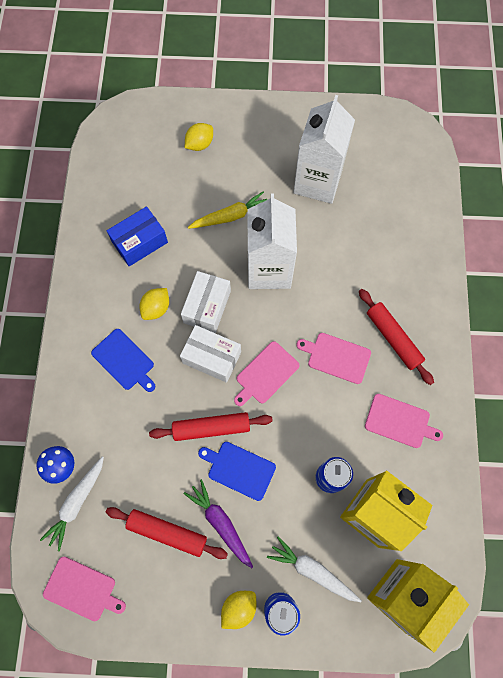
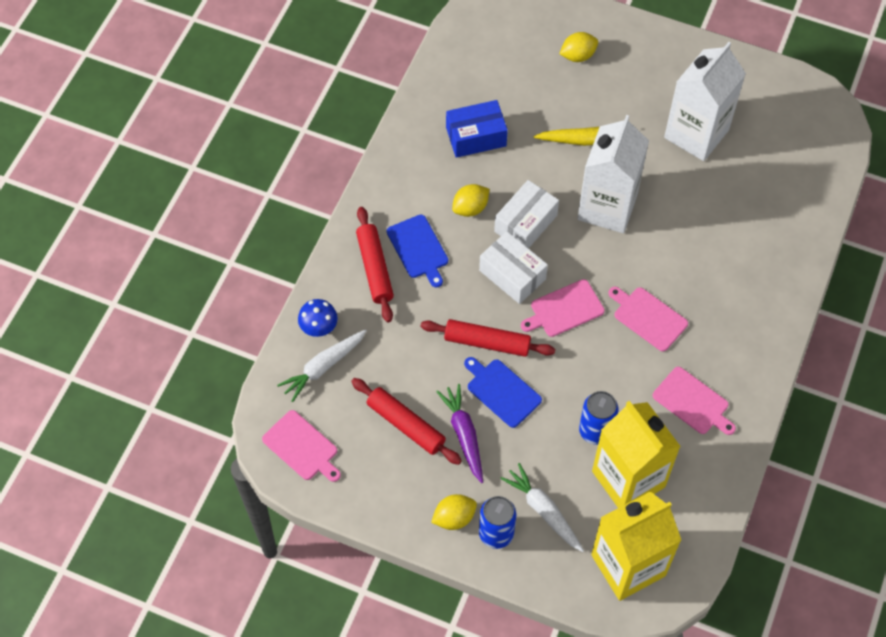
camera: 20 degrees right, 10 degrees down
(393, 338) = (718, 319): red rolling pin -> red rolling pin (374, 268)

